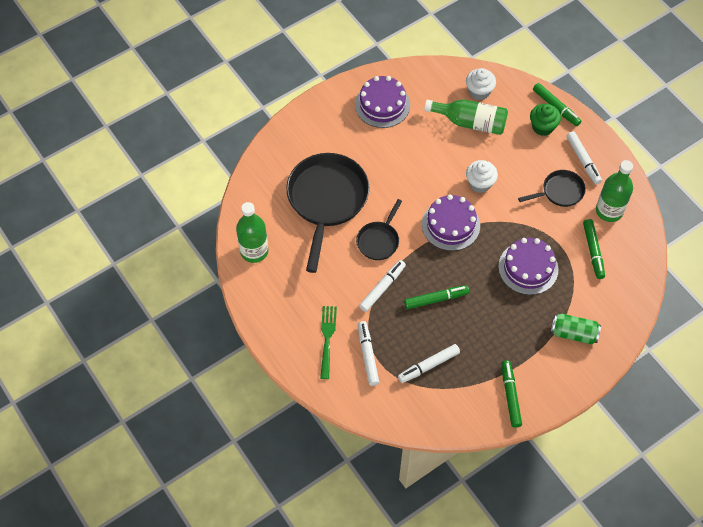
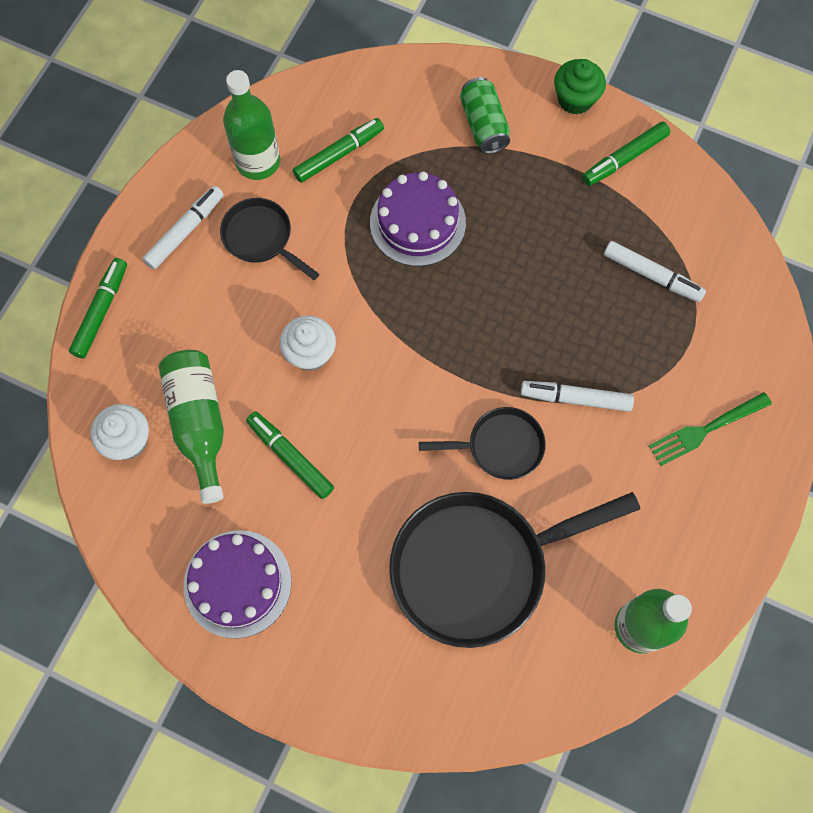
camera: 120 degrees left, 10 degrees up
(367, 355) = (692, 361): white marker -> none
(436, 299) = (545, 316): green marker -> green marker (290, 457)
(450, 225) = (409, 358): purple cake -> none
(542, 127) = (151, 313): green cupcake -> green cupcake (575, 99)

